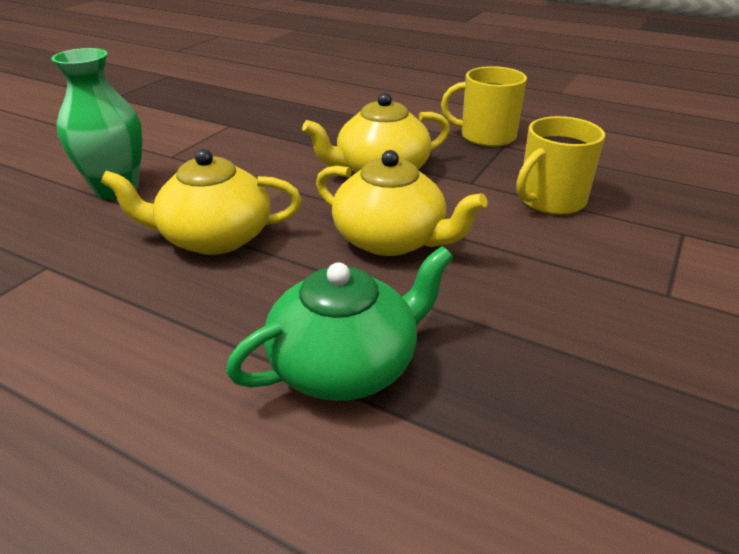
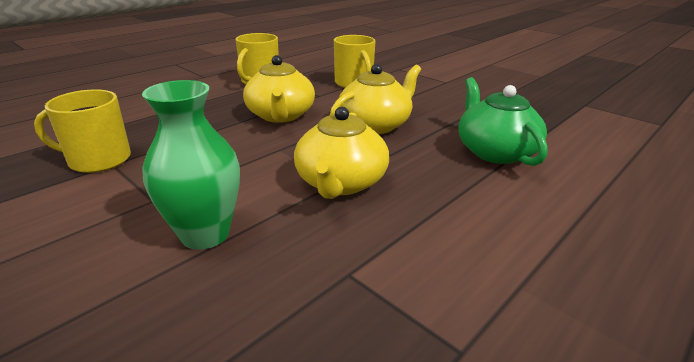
camera: 75 degrees left, 5 degrees down
(235, 118) = (98, 160): none -> yellow mug

